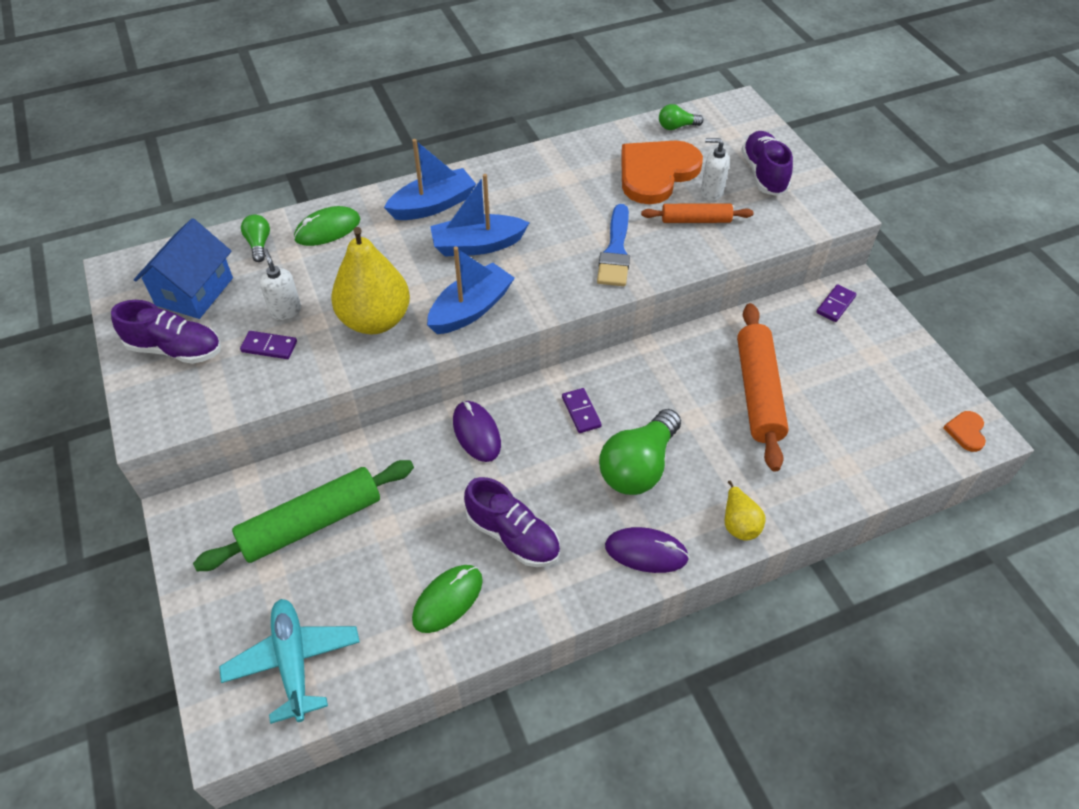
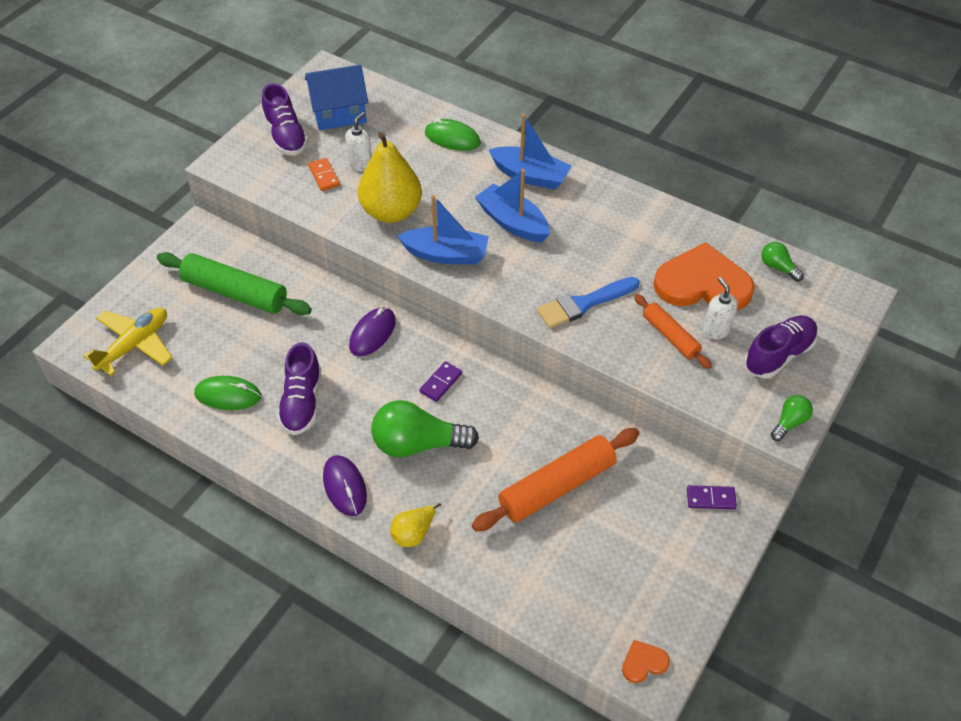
camera: 55 degrees right, 0 degrees up
(259, 244) = (407, 115): green light bulb -> green light bulb (789, 423)
(269, 347) = (324, 176): purple domino -> orange domino
(293, 662) = (134, 345): turquoise plane -> yellow plane

